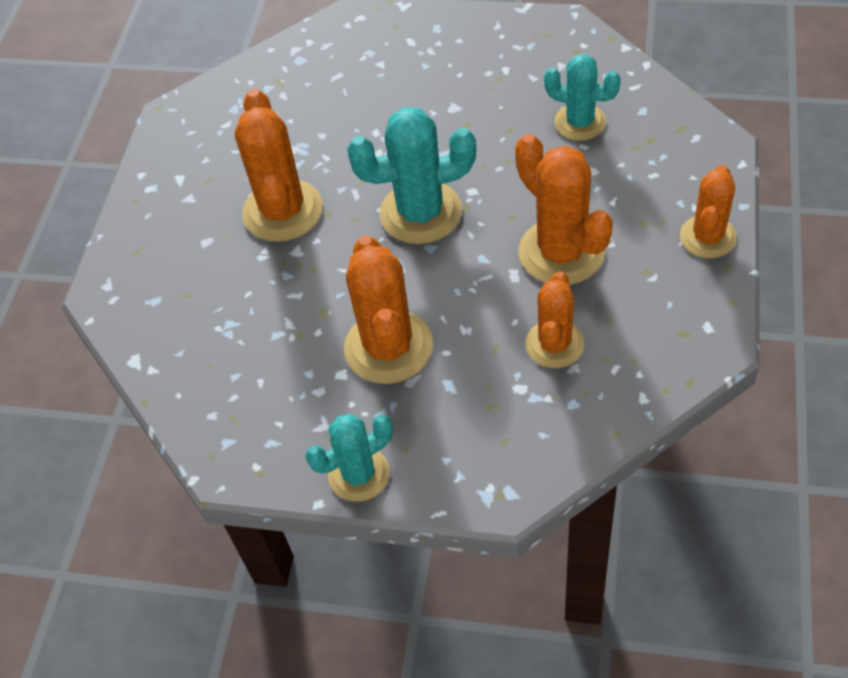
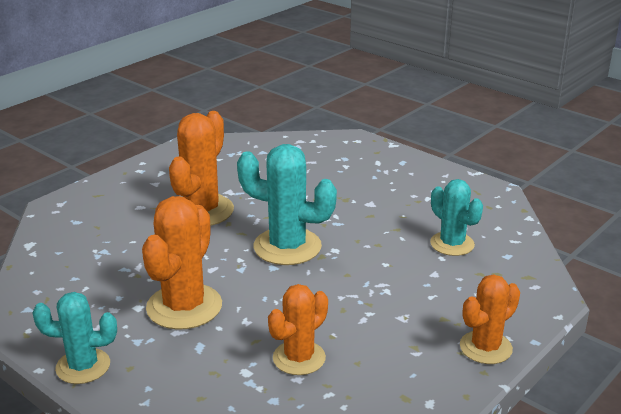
camera: 25 degrees right, 25 degrees down
(561, 252) = (361, 308): orange cactus -> none

